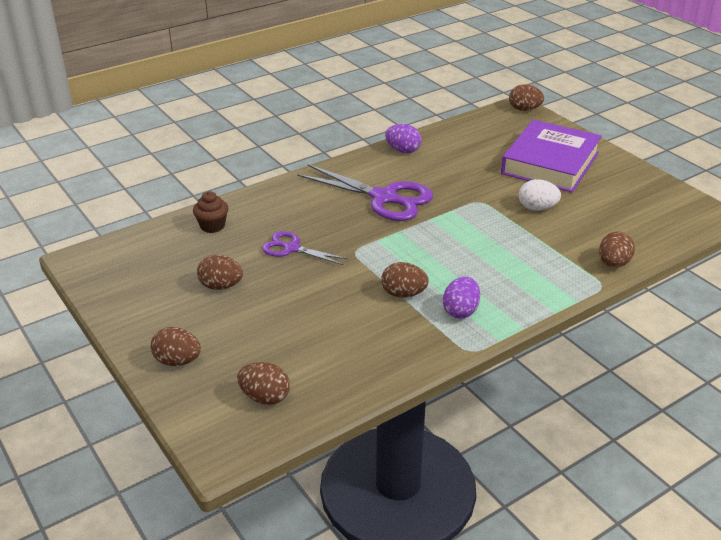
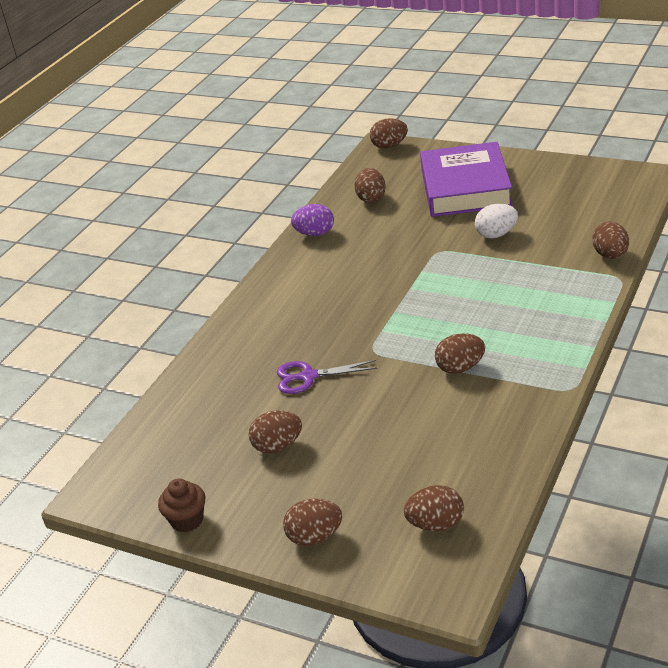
camera: 25 degrees left, 0 degrees up
(212, 226) = (202, 393): brown cupcake -> brown cupcake (187, 520)
(384, 198) = (346, 287): purple scissors -> none
(460, 311) = (526, 358): purple egg -> none
(470, 142) = (371, 198): none -> brown egg

